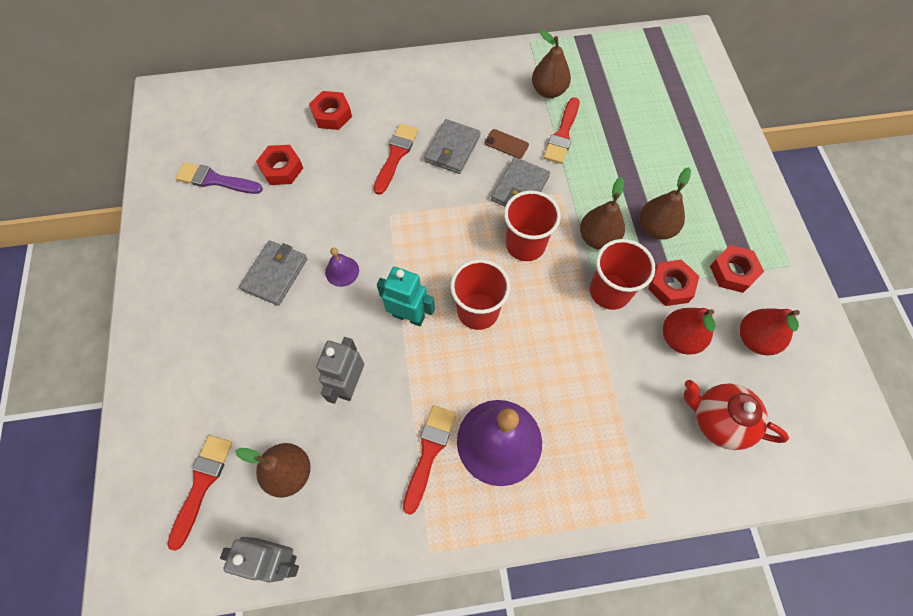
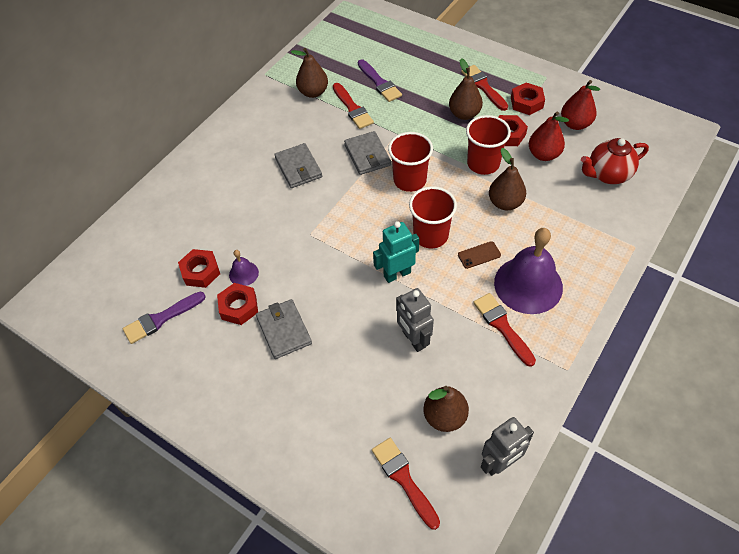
camera: 45 degrees left, 10 degrees down
(332, 115) = (191, 213): red nut -> red nut (239, 307)
(342, 271) = (324, 289): purple bell -> purple bell (243, 273)
(396, 156) = (268, 200): red brush -> red brush (483, 86)
(506, 144) = (327, 139): brown phone -> brown phone (479, 255)
(598, 238) = (442, 144): brown pear -> brown pear (505, 203)
(616, 130) = (379, 83): none -> purple brush

